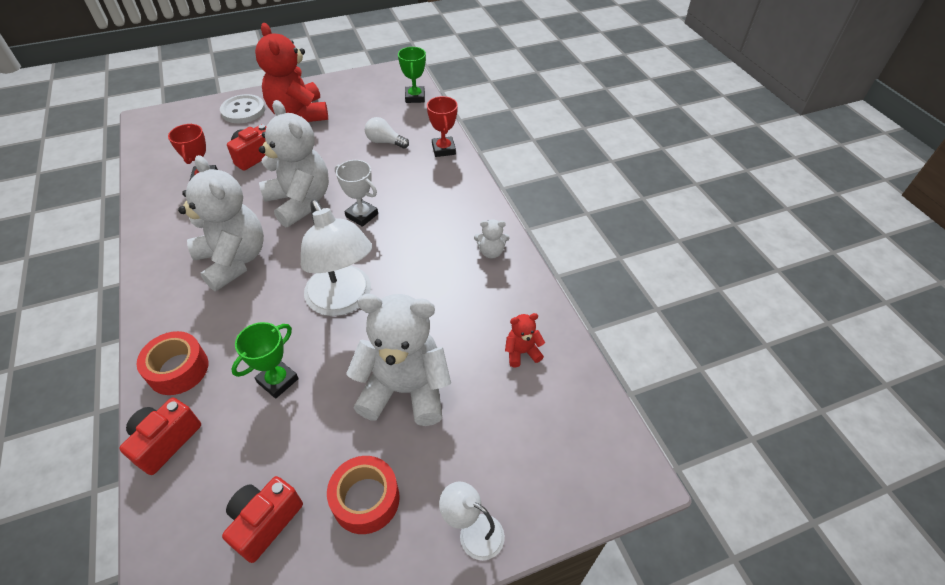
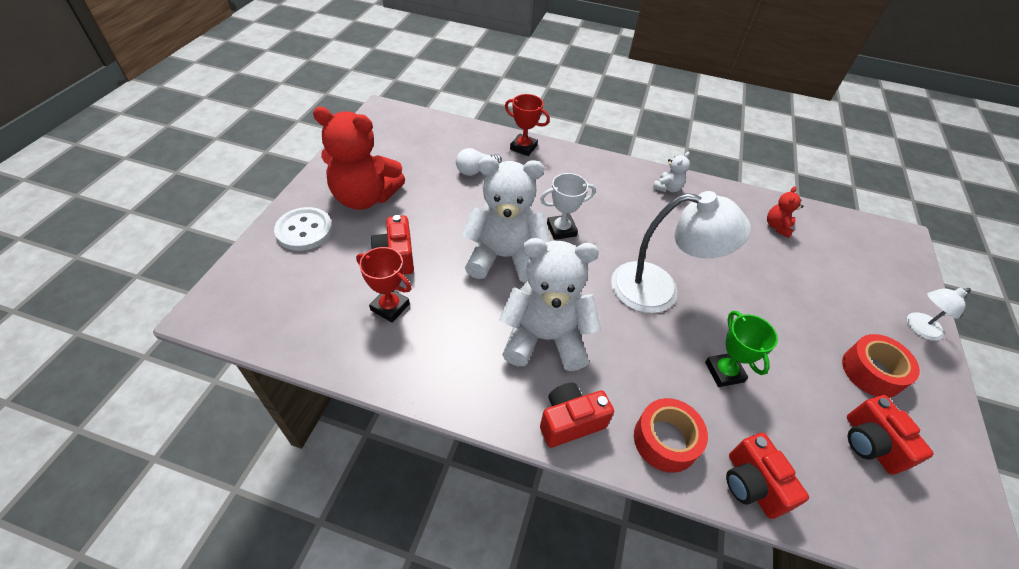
camera: 55 degrees left, 0 degrees up
(163, 309) = (570, 421): none -> red camera
(405, 389) = (778, 301): white teddy bear -> none
(415, 97) = (433, 125): green trophy -> none

